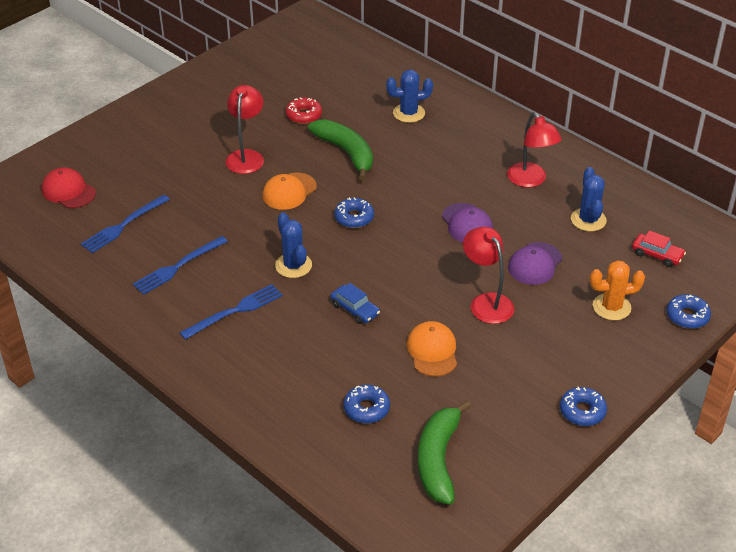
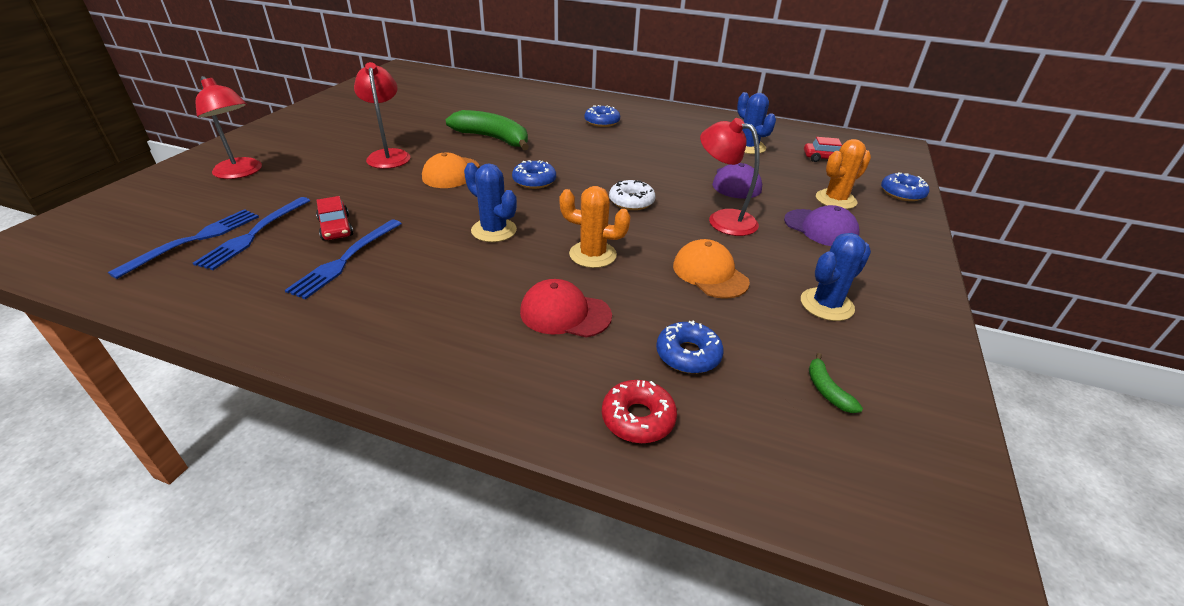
camera: 25 degrees left, 5 degrees down
(68, 191) = (166, 216): red cap -> red cap (565, 313)
(180, 233) = (336, 228): none -> red car
(235, 311) = (446, 288): blue fork -> blue fork (195, 240)
(304, 115) = (434, 121): red donut -> red donut (638, 418)
(355, 309) = (592, 255): blue car -> orange cactus
(409, 113) = (533, 108): blue cactus -> blue cactus (826, 305)
(422, 262) = (631, 201): none -> white donut
(438, 460) = (827, 390): green banana -> green banana, size x0.42
(467, 224) = (648, 167): purple cap -> purple cap (820, 228)
(530, 180) = (675, 131): red lamp -> red lamp (242, 172)
(582, 411) = (913, 290): blue donut -> blue donut (602, 122)

